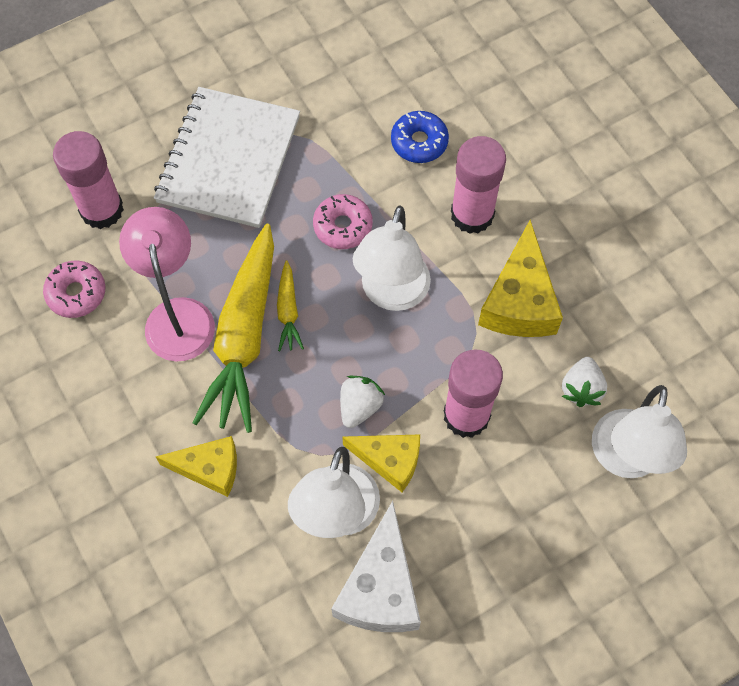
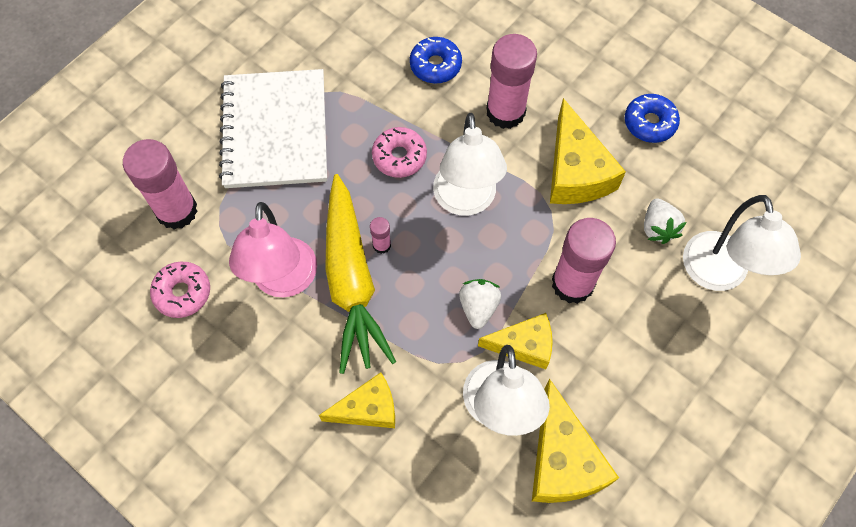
camera: 20 degrees left, 0 degrees up
(177, 315) = (284, 281): pink lamp -> pink lamp turned 150 degrees counterclockwise
(288, 311) = (381, 245): yellow carrot -> pink glue stick
(380, 588) = (562, 460): white cheese -> yellow cheese
(621, 275) = (649, 123): none -> blue donut

